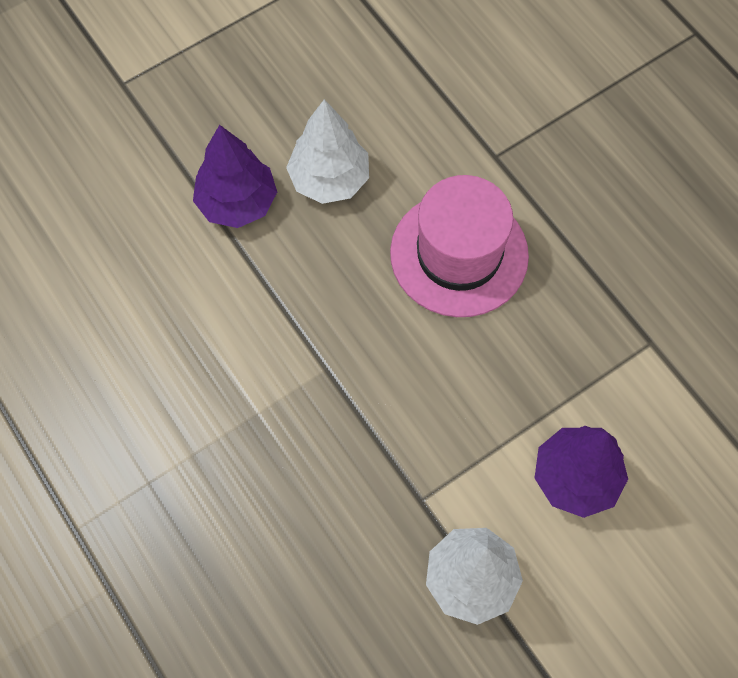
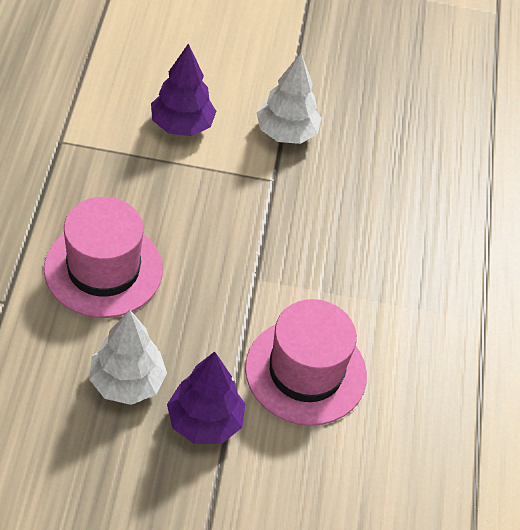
camera: 145 degrees left, 15 degrees down
(197, 319) = (306, 371): none -> pink hat

